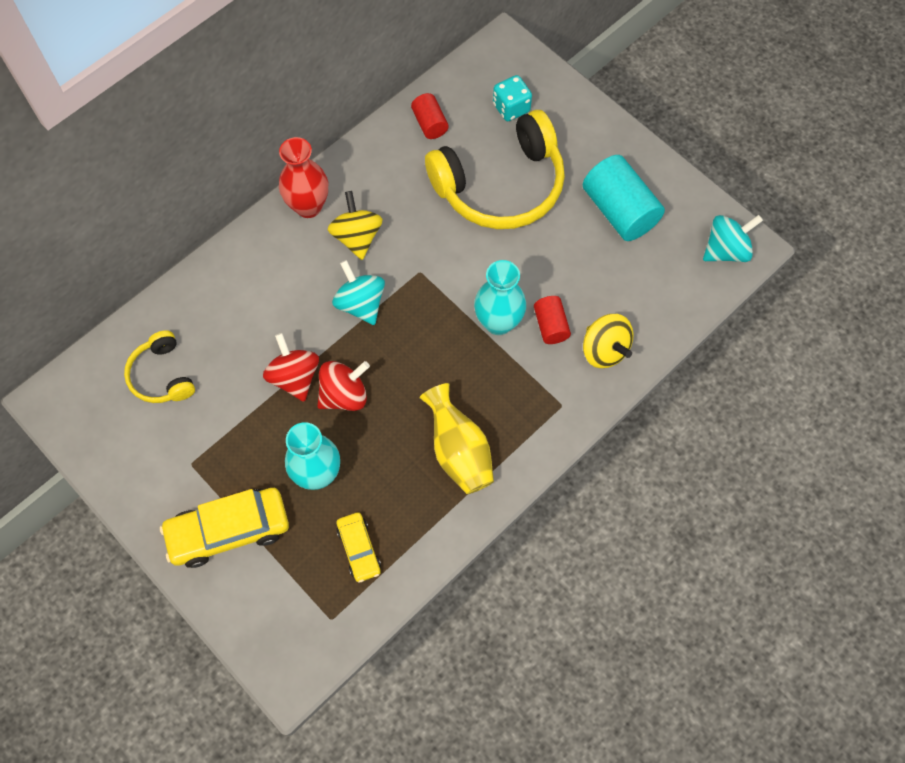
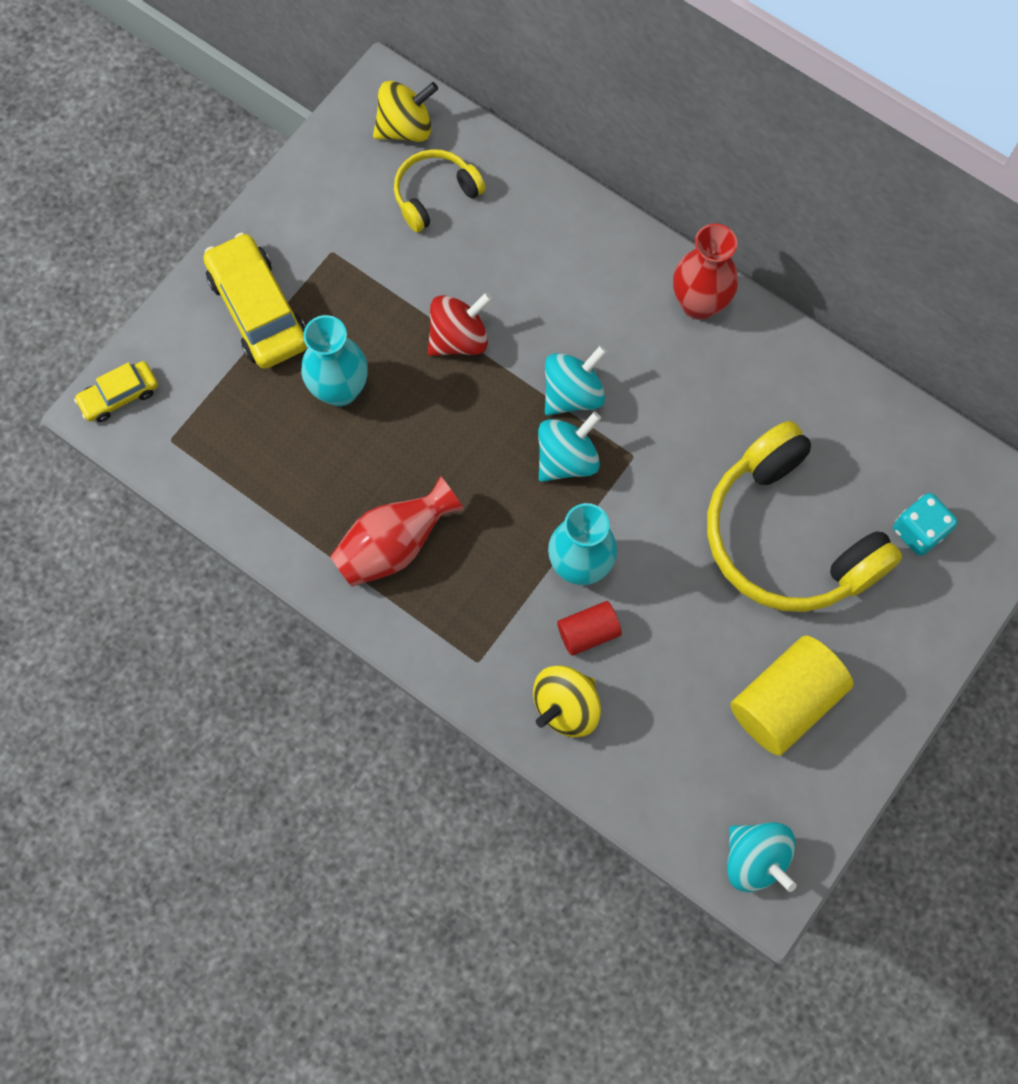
camera: 80 degrees right, 5 degrees up
(344, 395) = (445, 399): red spinning top -> none
(357, 237) = (667, 370): yellow spinning top -> yellow spinning top (406, 128)
(359, 549) = (255, 453): yellow car -> yellow car (119, 396)
(412, 317) = (567, 459): none -> turquoise spinning top
(430, 124) = (864, 428): red cylinder -> none
(458, 451) = (394, 545): yellow vase -> red vase
(619, 211) = (785, 702): turquoise cylinder -> yellow cylinder

